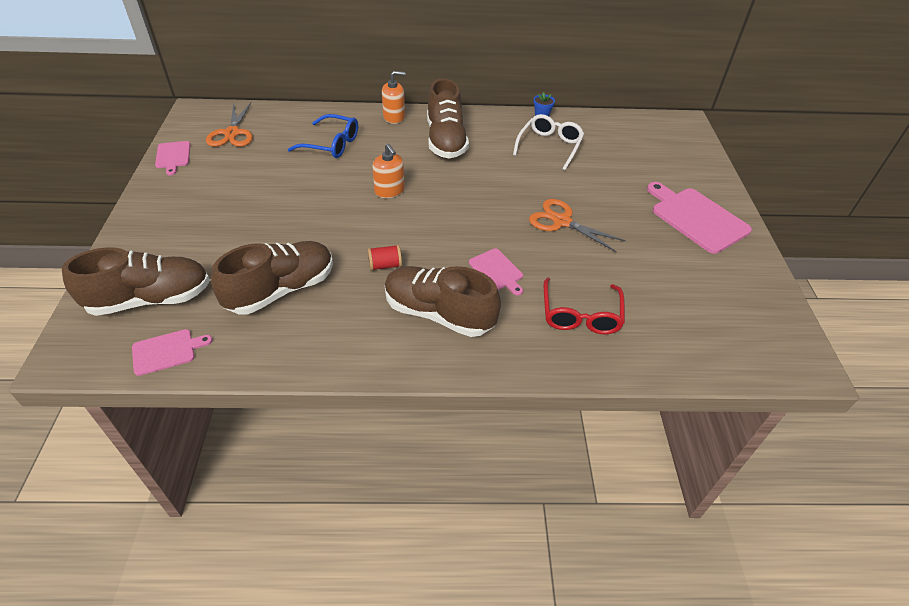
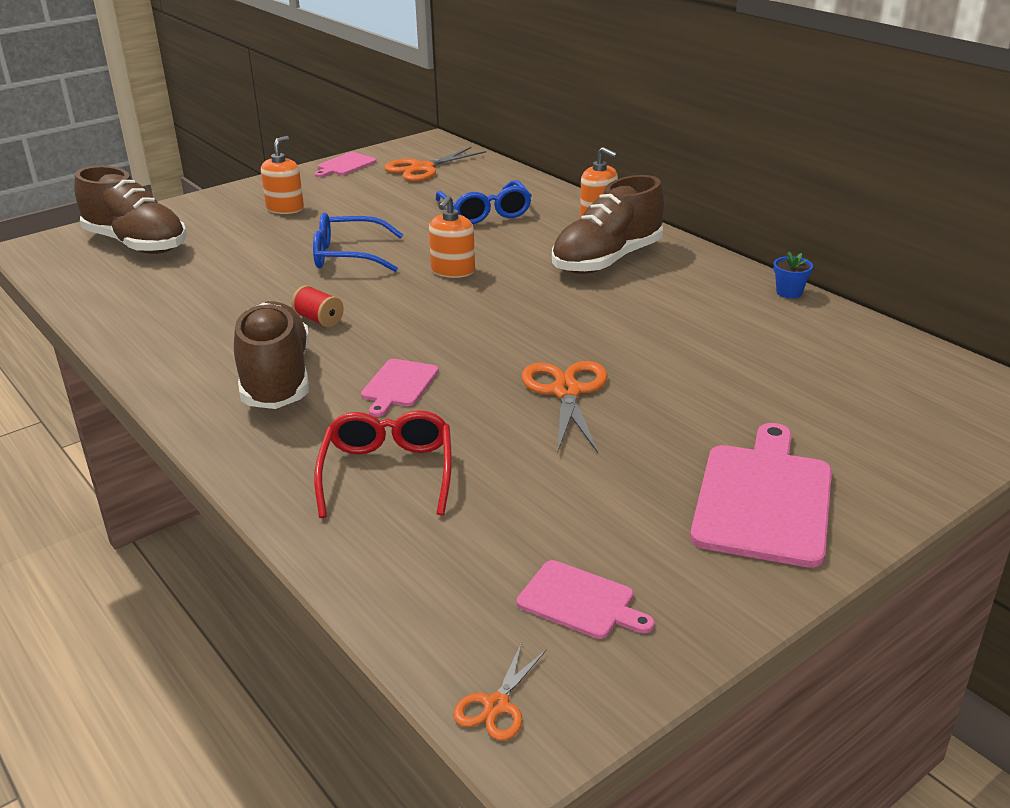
camera: 55 degrees right, 15 degrees down
(166, 351) = (78, 279): pink cutting board -> pink cutting board (580, 601)
(202, 209) = (285, 208): none -> orange soap dispenser
(281, 290) = (214, 288): brown shoe -> none
(314, 217) = (348, 255): none -> blue glasses
(549, 146) = (725, 324): white glasses -> none
(580, 315) = (387, 472): red glasses -> red glasses turned 120 degrees clockwise
(784, 365) = (496, 705): none -> orange scissors

